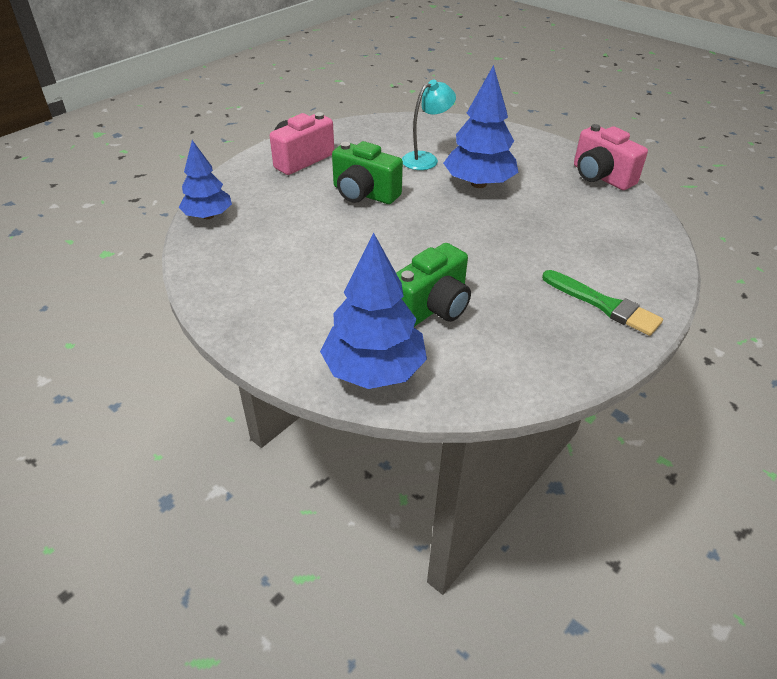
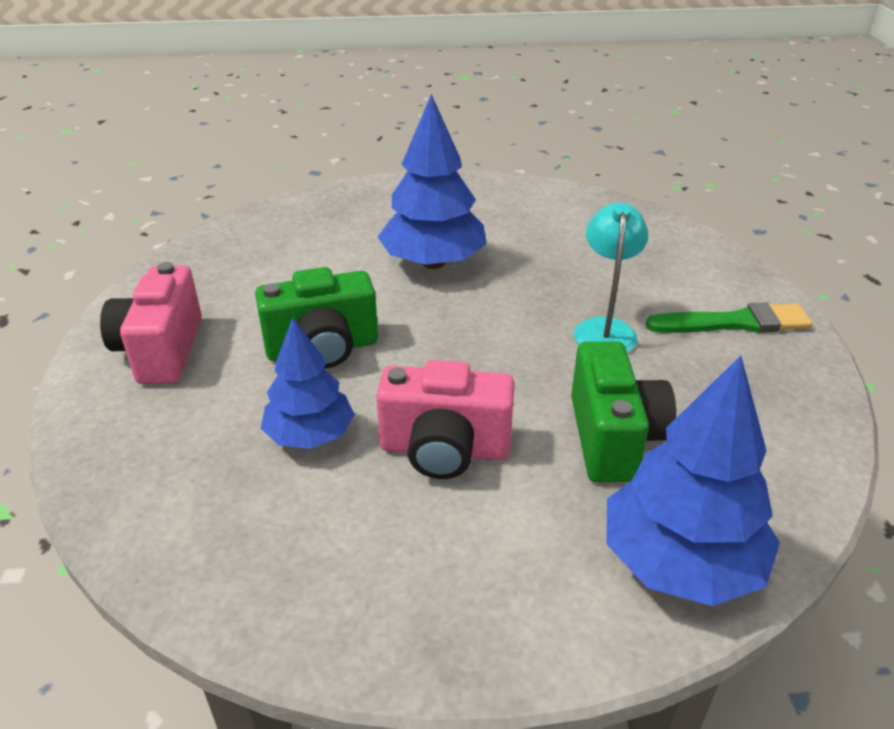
camera: 45 degrees left, 5 degrees down
(208, 216) = (137, 521): blue tree -> blue tree (310, 435)
(426, 159) = (330, 264): turquoise lamp -> turquoise lamp (604, 329)
(600, 177) = (532, 194): pink camera -> pink camera (444, 449)

